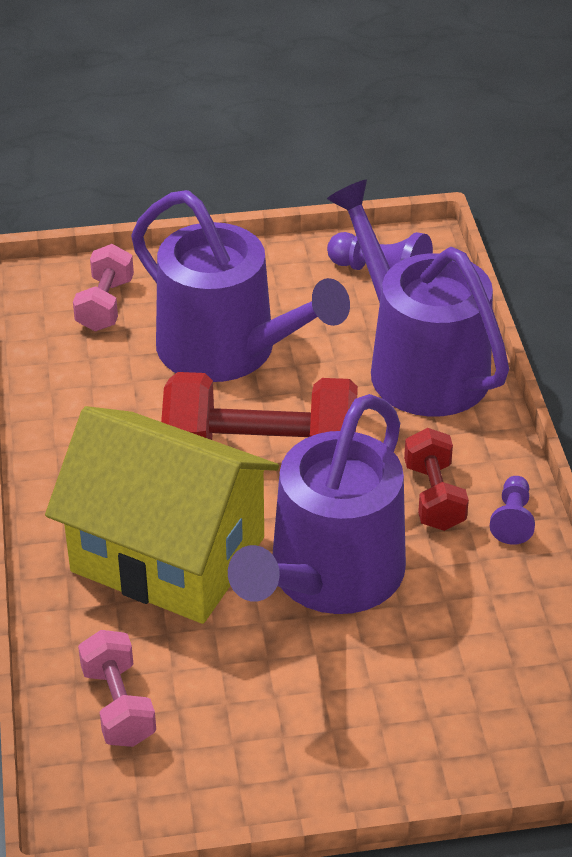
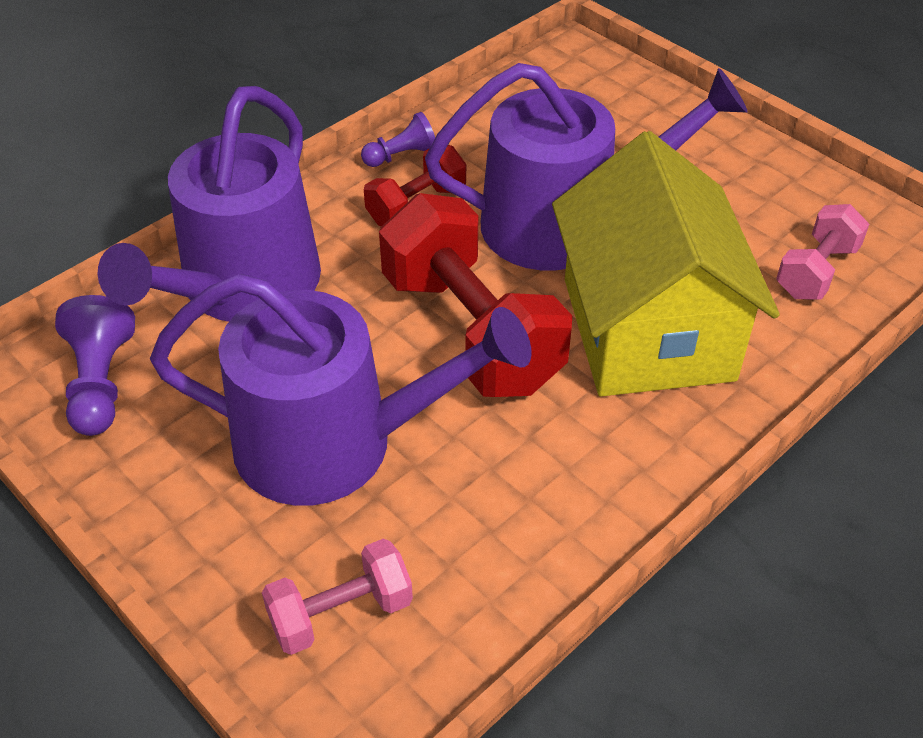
camera: 125 degrees left, 5 degrees up
(228, 350) = (334, 443): purple watering can -> purple watering can turned 90 degrees clockwise

